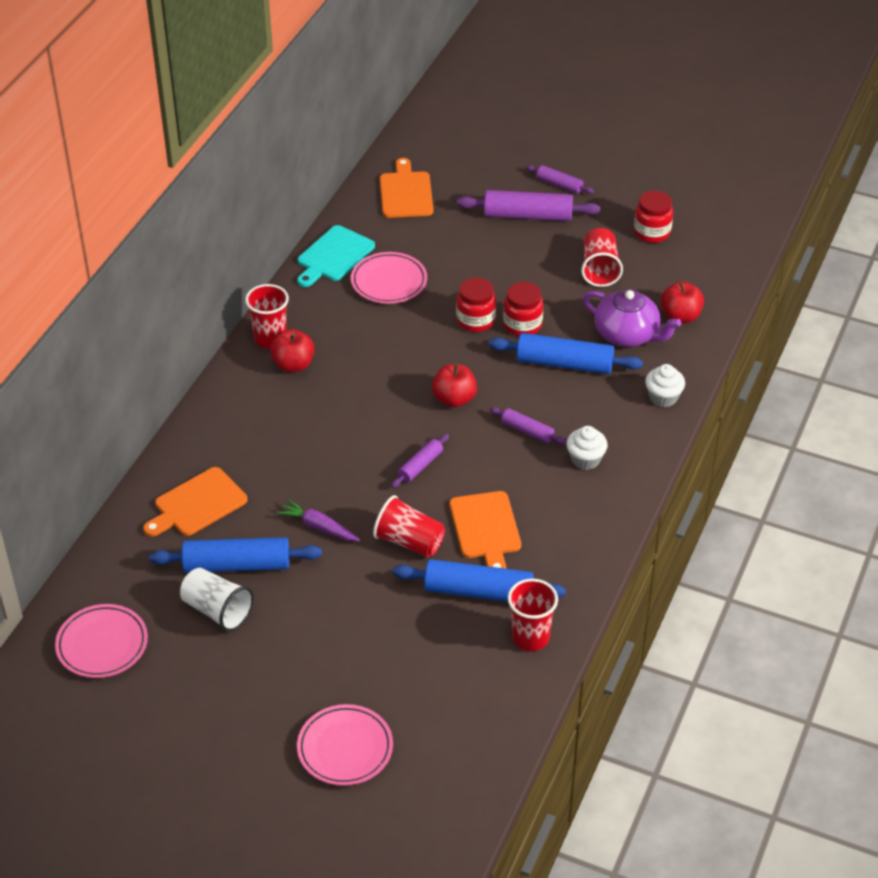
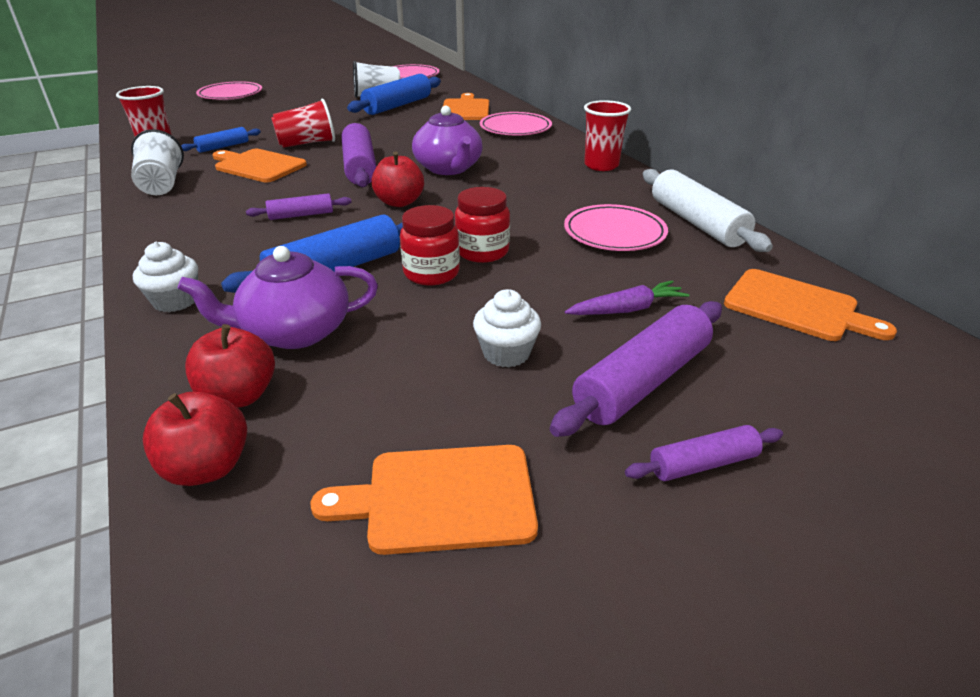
camera: 130 degrees right, 10 degrees down
(225, 433) = (515, 129): none -> pink plate
(293, 364) = (554, 164): red apple -> red apple (207, 467)
(319, 527) = (378, 127): purple carrot -> purple carrot (626, 309)
(333, 256) = (696, 223): turquoise cutting board -> white rolling pin
(367, 415) = (449, 168): none -> purple teapot
(420, 466) = (360, 167): purple rolling pin -> purple rolling pin, size x1.84
(478, 591) = (223, 147): blue rolling pin -> blue rolling pin, size x0.54
(577, 551) = (162, 184): none -> white cup
(585, 459) = (217, 224): white cupcake -> white cupcake (506, 353)
(599, 269) = (437, 380): red cup -> none
(652, 232) = (441, 498): red jar -> orange cutting board

